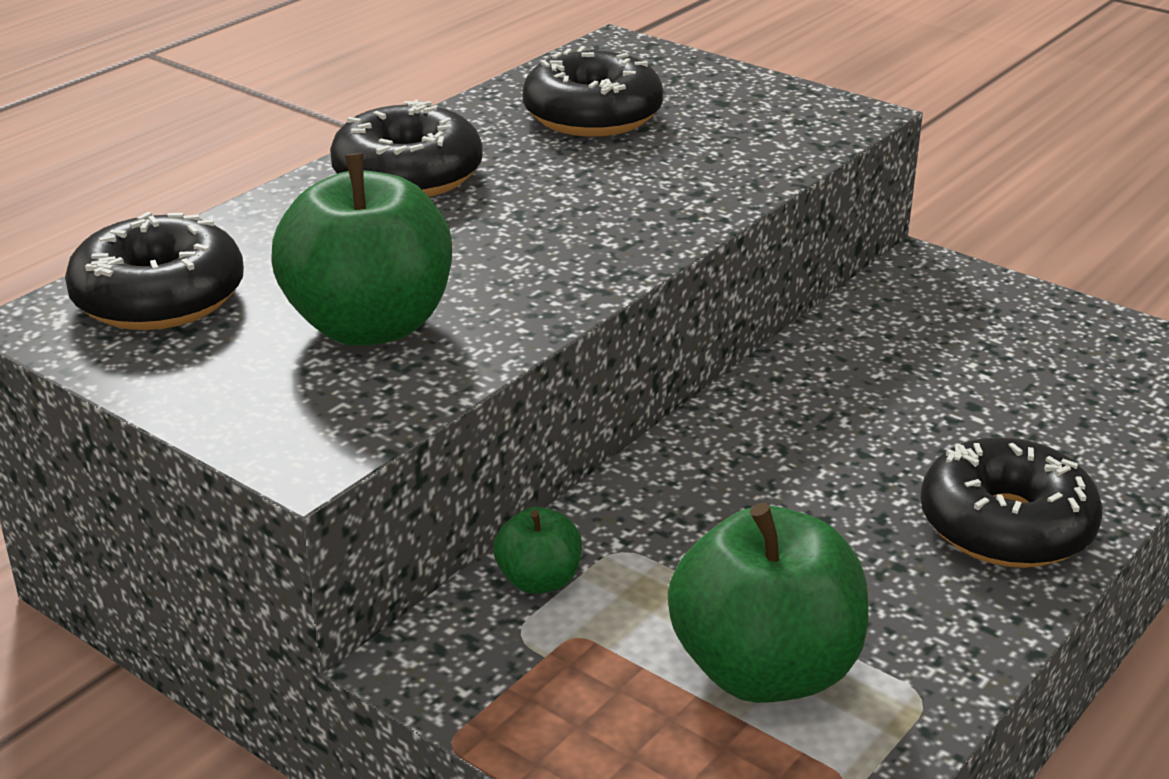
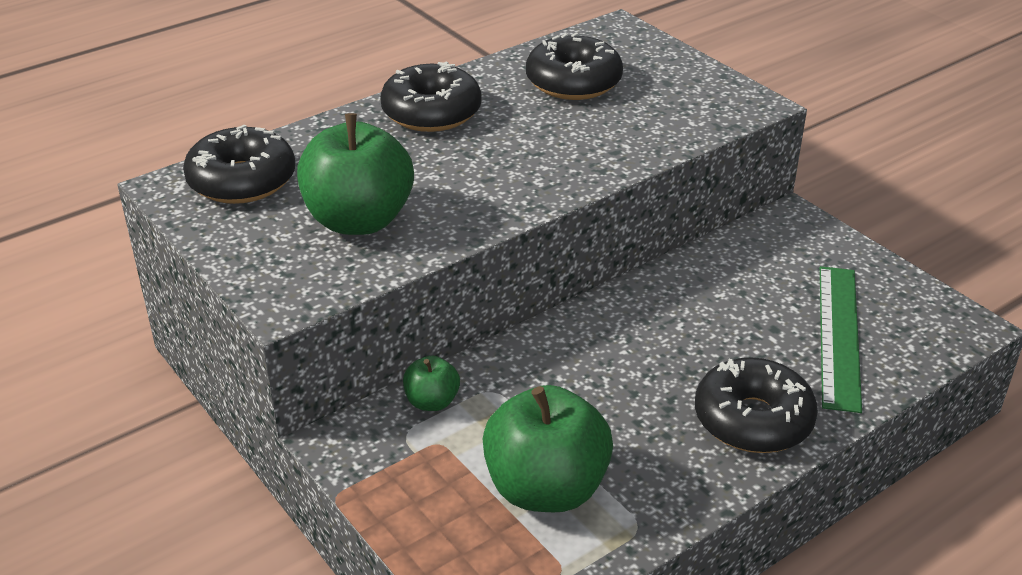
camera: 15 degrees right, 5 degrees up
(1061, 400) = (838, 335): none -> green ruler

